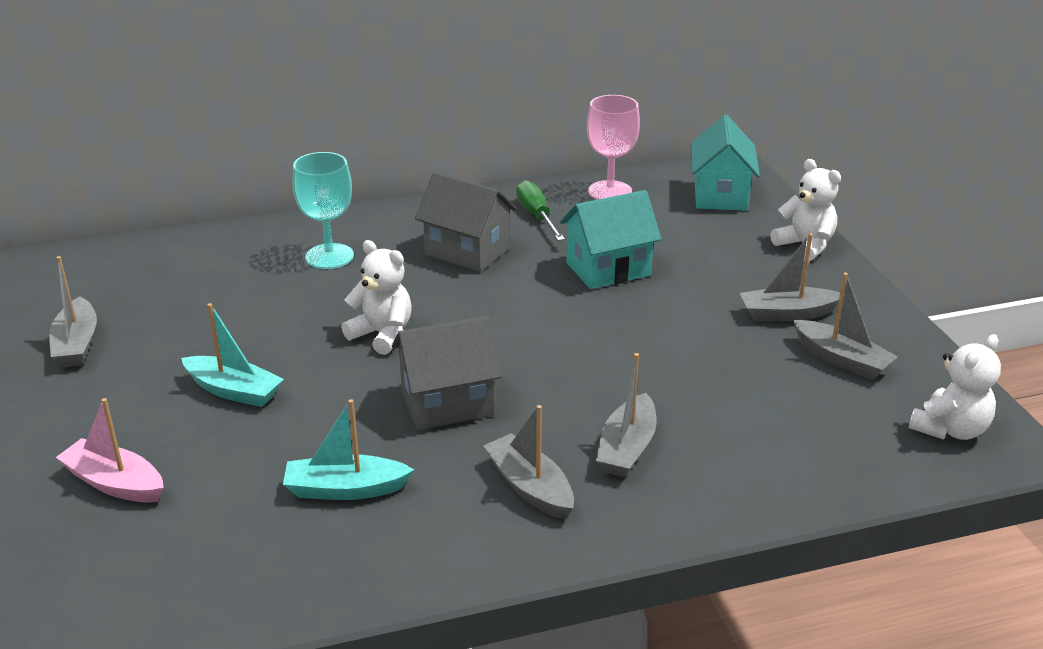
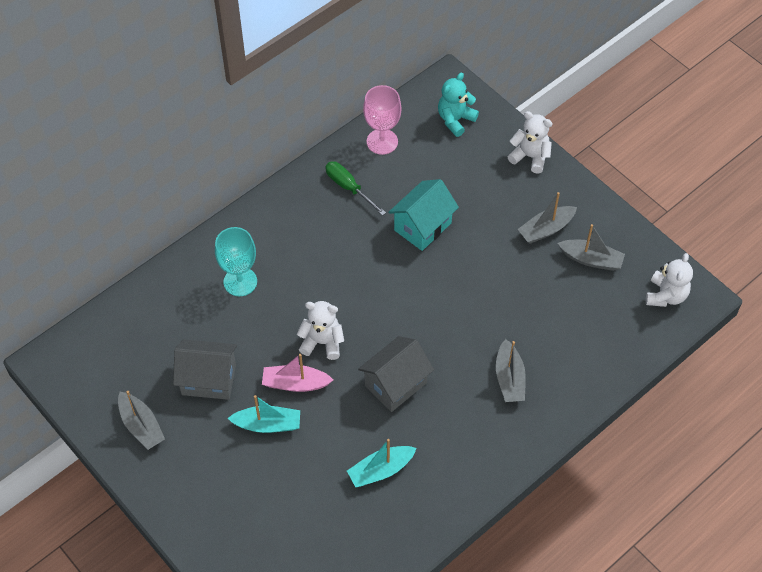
camera: 25 degrees left, 25 degrees up
(115, 483) = (254, 519): pink boat -> pink boat (295, 383)
(467, 252) = (325, 243): grey house -> grey house (208, 379)
(530, 487) = (475, 428): grey boat -> none
(720, 195) = (455, 120): turquoise house -> turquoise teddy bear

